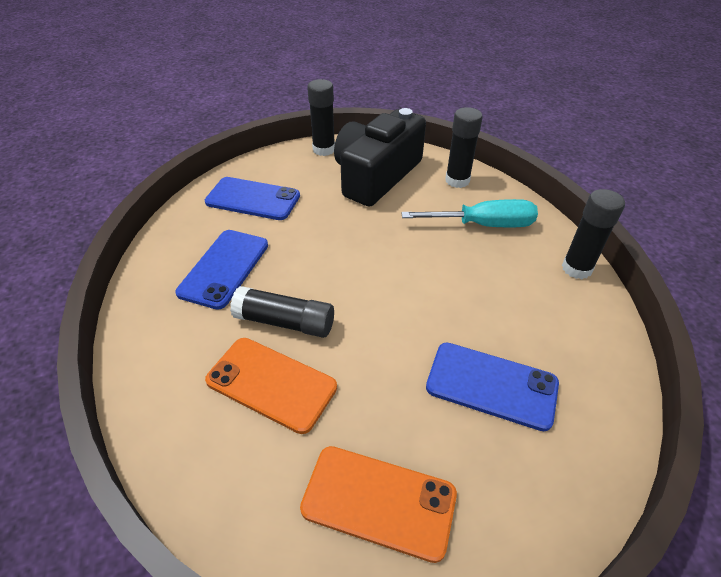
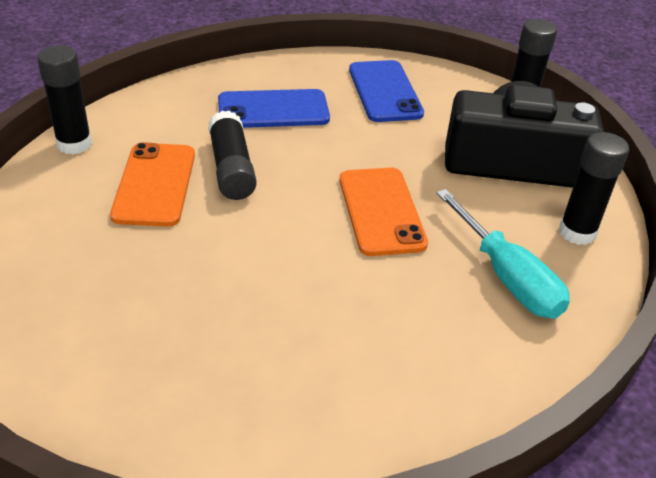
camera: 60 degrees right, 5 degrees down
(379, 501) = (63, 288): orange phone -> orange phone (381, 211)
(491, 385) = (238, 339): blue phone -> none
(576, 268) = (499, 390): black glue stick -> black glue stick (74, 144)

